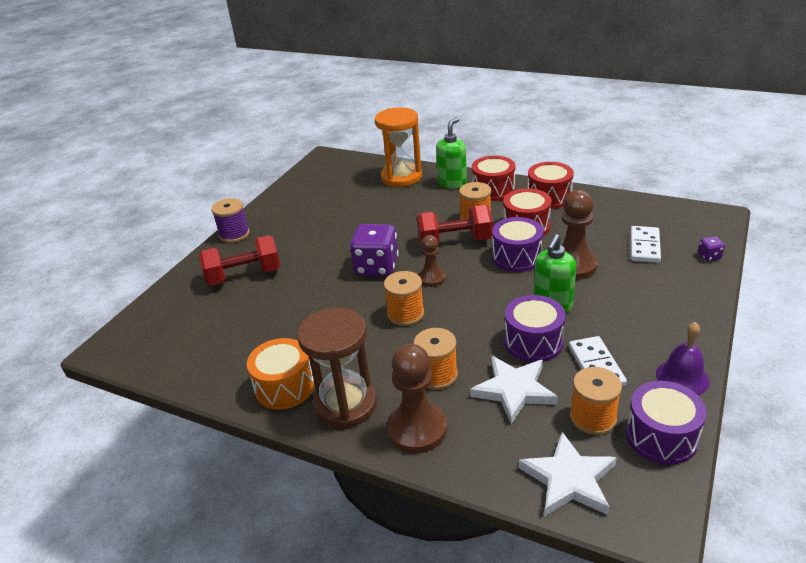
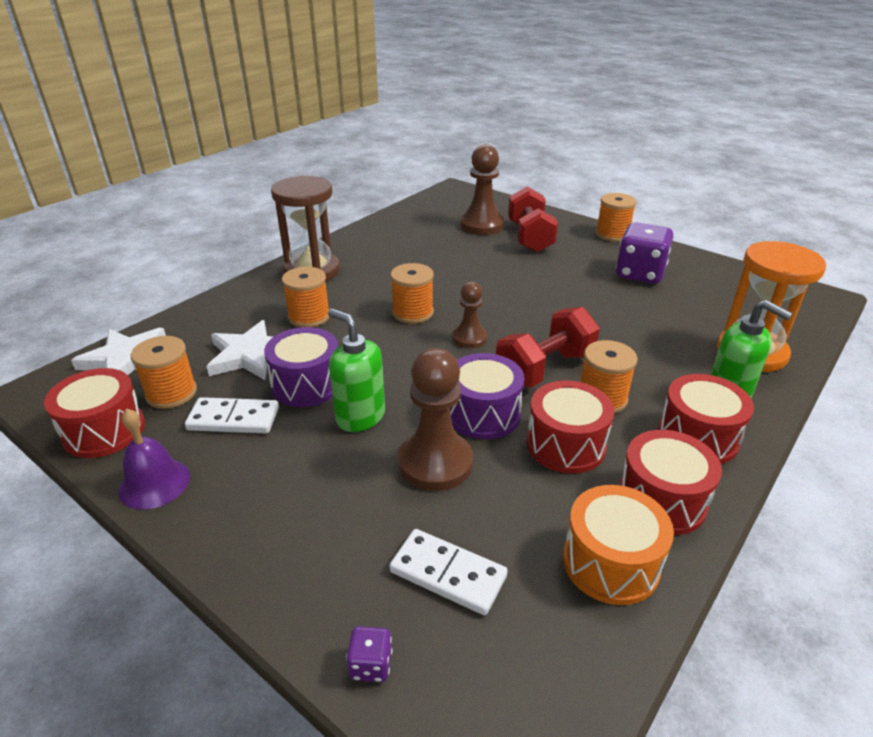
camera: 100 degrees right, 0 degrees up
(234, 234) = (612, 234): purple spool -> orange spool
(284, 387) = (355, 248): orange drum -> orange drum (610, 563)
(376, 267) = (511, 306): purple dice -> purple dice (639, 273)
(417, 429) = (254, 298): brown pawn -> brown pawn (482, 225)
(455, 242) = (545, 368): red dumbbell -> red dumbbell turned 45 degrees clockwise
(661, 436) = (104, 431): purple drum -> red drum

